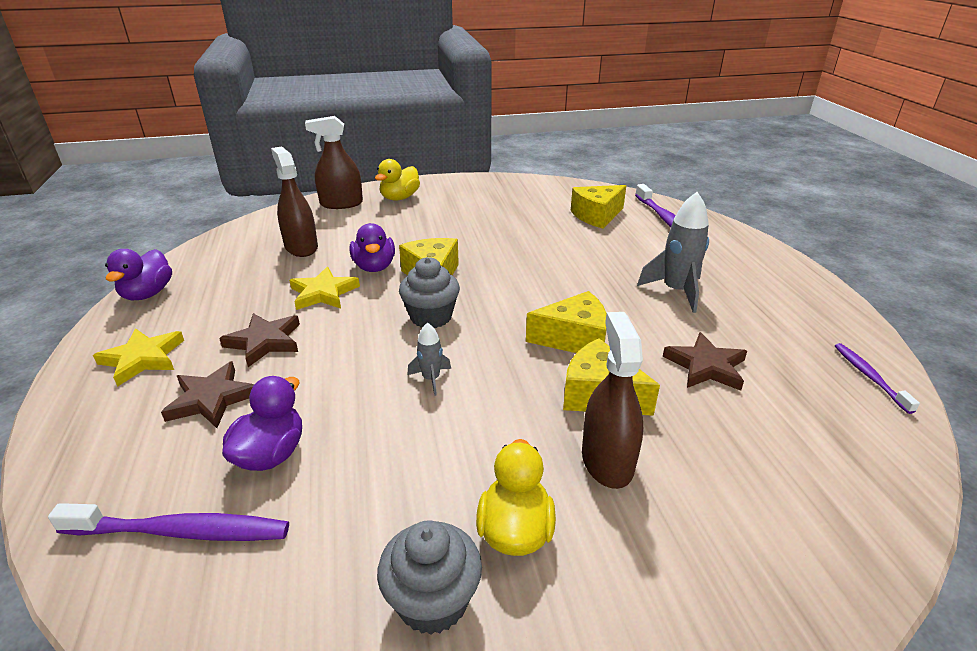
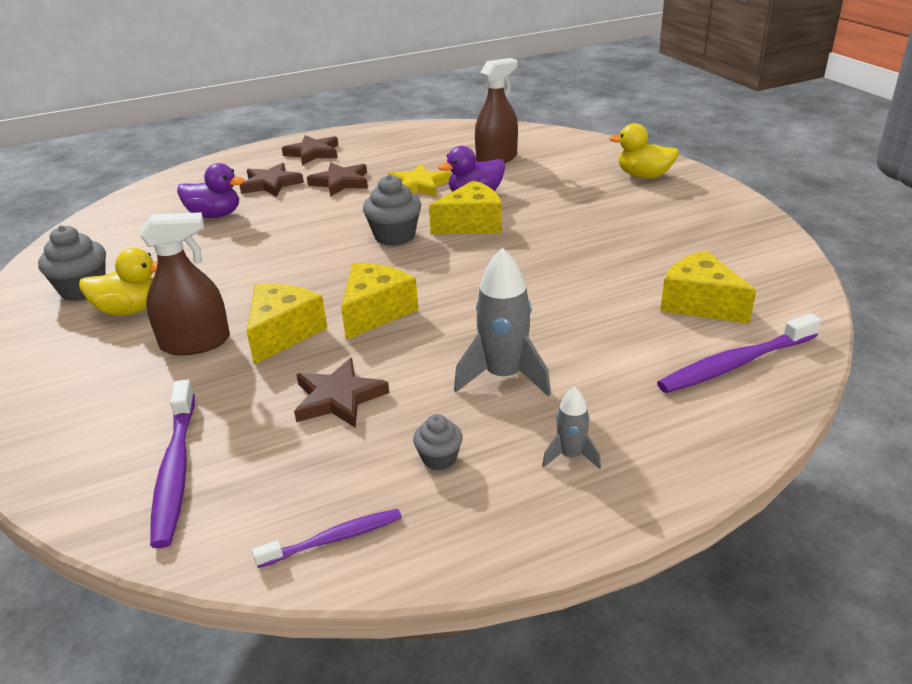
camera: 80 degrees right, 0 degrees up
(142, 359) = (313, 153): yellow star -> brown star
(148, 294) = (395, 131): purple duck -> none
(181, 531) = (154, 208): purple toothbrush -> purple toothbrush (175, 470)
(341, 204) = (603, 153): brown spray bottle -> none
(431, 379) = (300, 252): grey rocket -> grey rocket (570, 456)
(574, 338) = (375, 312): yellow cheese -> yellow cheese turned 135 degrees counterclockwise
(773, 327) = (439, 458): none -> grey cupcake

